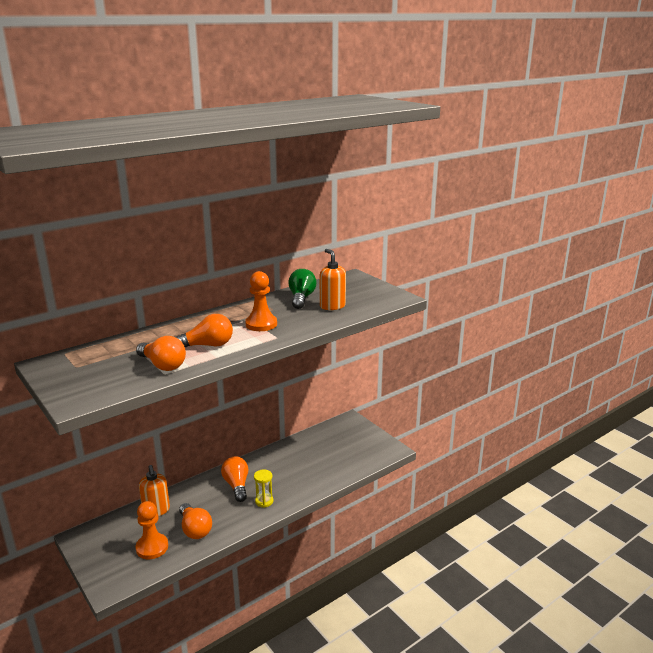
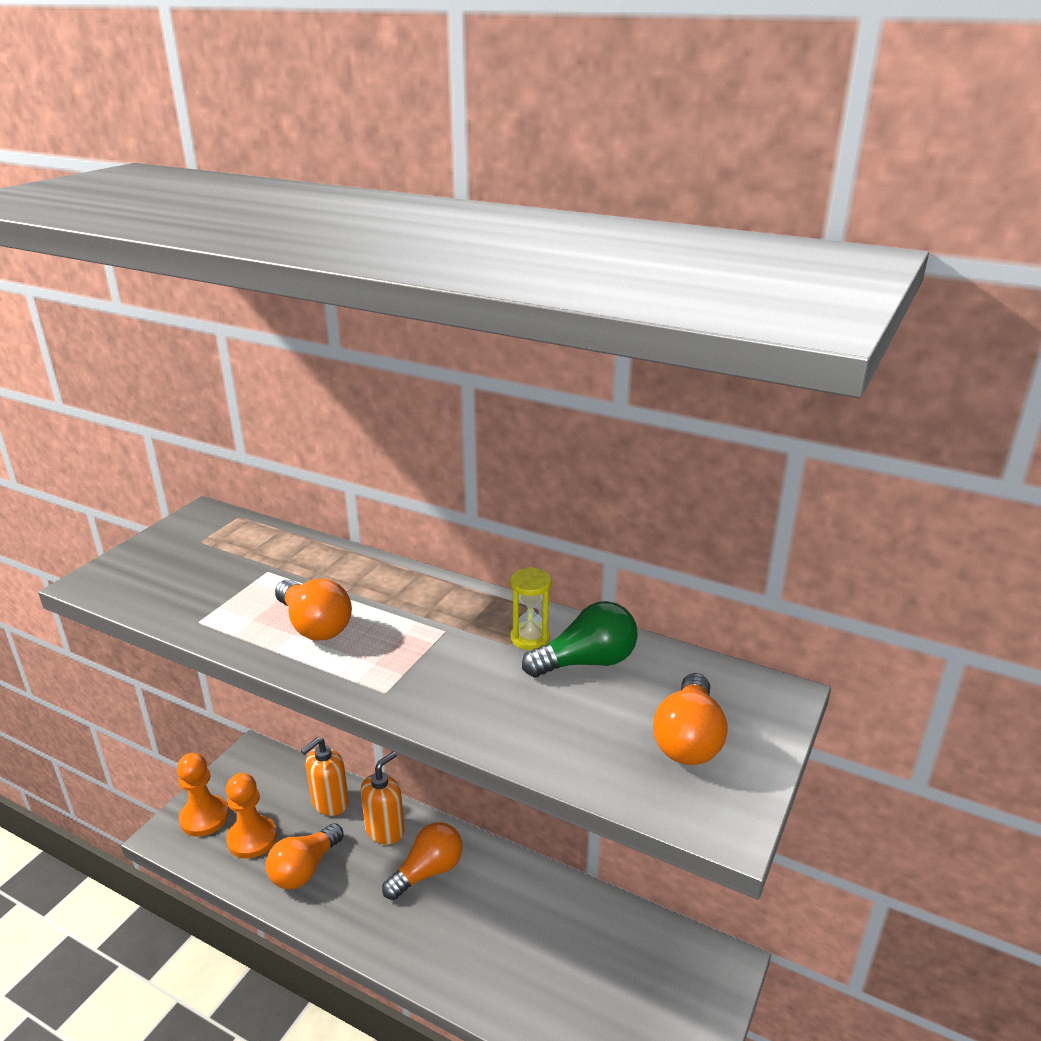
camera: 65 degrees right, 5 degrees up
(163, 365) = (227, 609): orange light bulb -> orange light bulb (688, 739)
(261, 324) = (432, 653): orange pawn -> orange pawn (204, 817)
(264, 501) = (404, 930): yellow hourglass -> yellow hourglass (530, 638)
(332, 306) = (582, 718): orange soap dispenser -> orange soap dispenser (385, 830)

